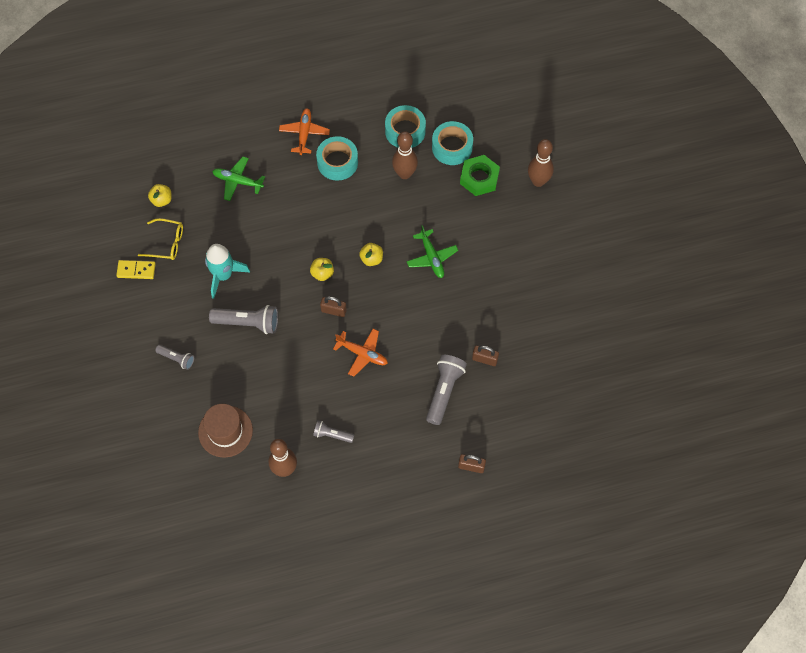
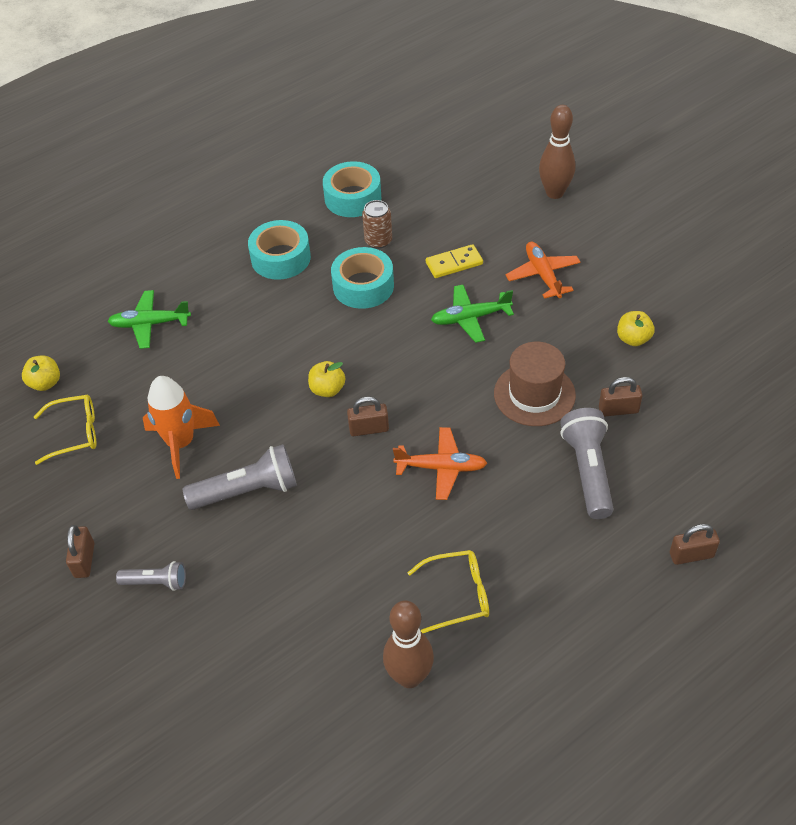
camera: 20 degrees left, 15 degrees down
(136, 270) = (40, 485): yellow domino -> yellow domino (454, 263)
(144, 329) = (84, 560): none -> brown padlock
(223, 275) = (181, 443): turquoise rocket -> orange rocket
(225, 431) = (284, 658): brown hat -> brown hat (534, 394)
(304, 133) = (219, 242): orange plane -> orange plane (543, 275)
(332, 435) = (457, 595): grey flashlight -> yellow glasses
(371, 259) = (388, 348): yellow apple -> yellow apple (633, 339)
(404, 174) = (378, 241): brown bowling pin -> brown can
(432, 257) = (470, 318): green plane -> green plane turned 120 degrees clockwise
(452, 147) = (423, 194): turquoise tape -> turquoise tape (363, 286)
(479, 178) = (478, 214): green nut -> none

